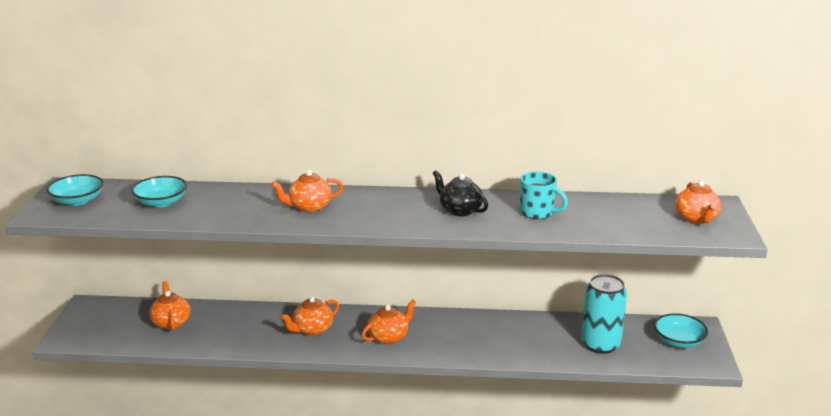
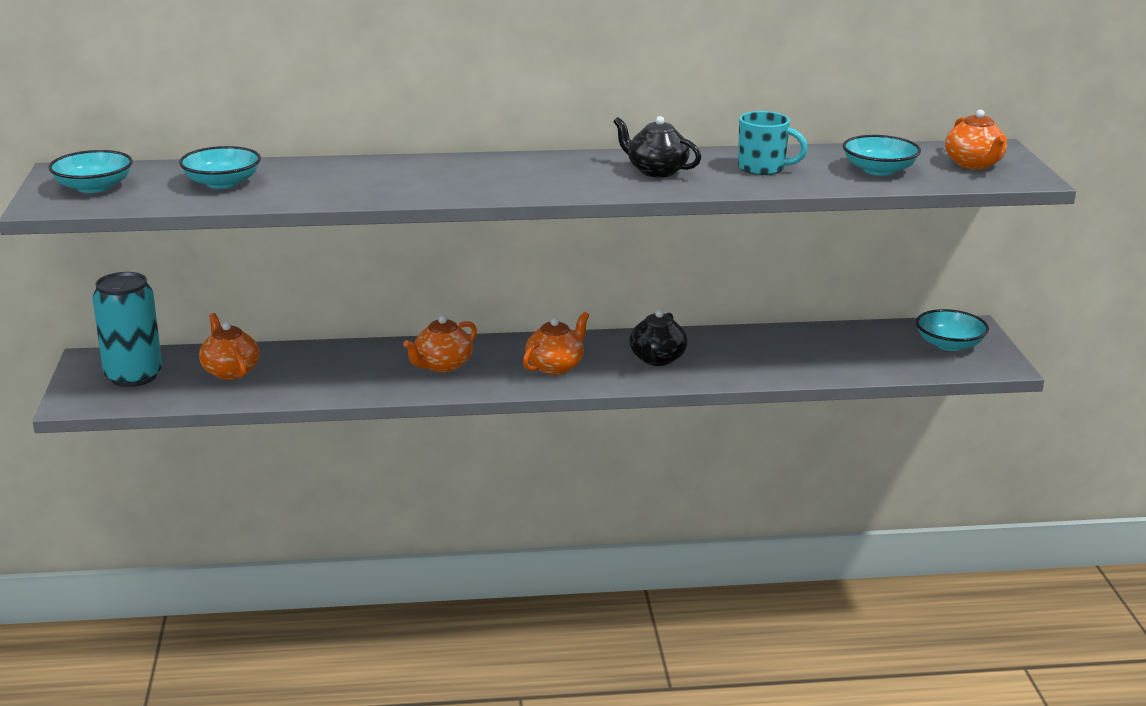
camera: 10 degrees left, 0 degrees up
(309, 207) = (443, 178): orange teapot -> none
(461, 336) = (657, 359): none -> black teapot
(600, 344) = (848, 355): turquoise can -> turquoise can (133, 376)
(622, 219) = (879, 170): none -> turquoise bowl

